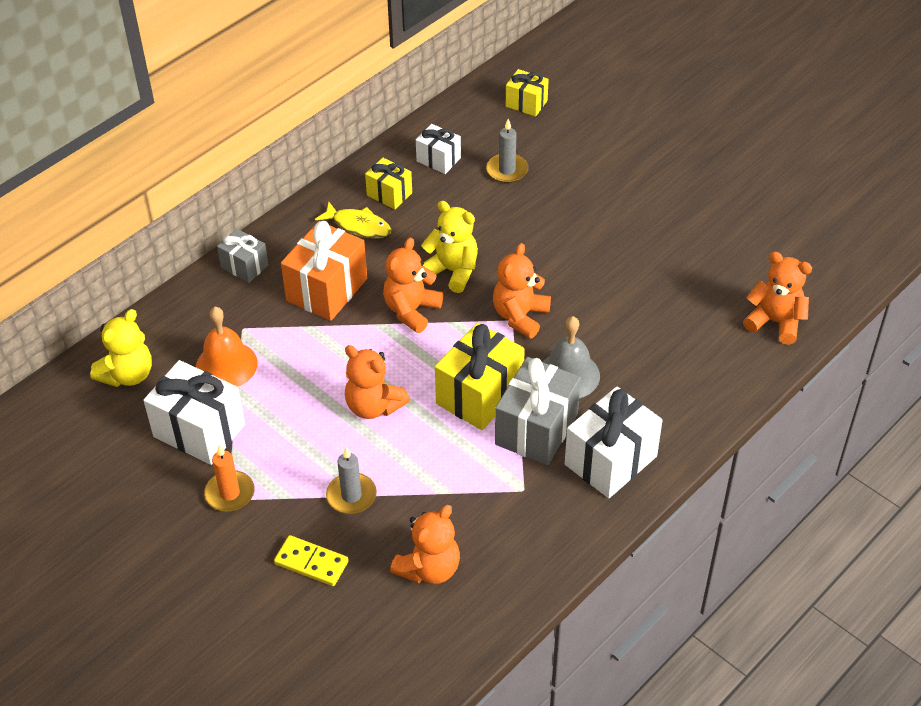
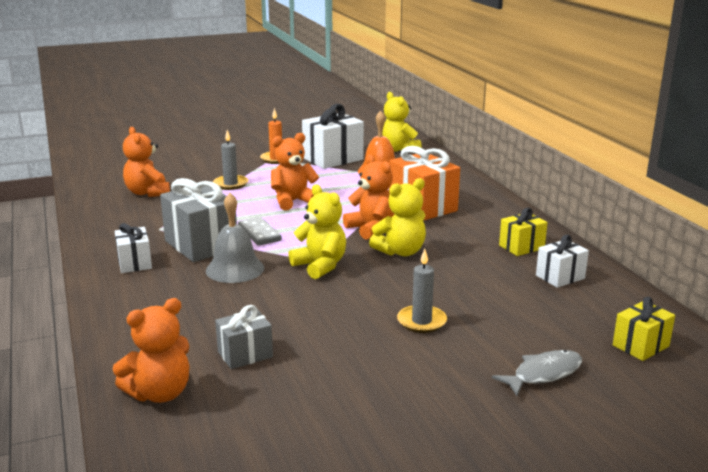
camera: 115 degrees right, 25 degrees down
(244, 266) = (471, 188): grey gift -> grey gift (245, 354)
(311, 563) = (200, 168): yellow domino -> none
(358, 226) = (488, 229): yellow fish -> none
(479, 395) = (259, 234): yellow gift -> grey domino
(507, 170) = (523, 306): grey candle -> grey candle (421, 321)
(520, 316) = (320, 266): orange teddy bear -> yellow teddy bear
(599, 142) = (543, 374): none -> grey fish
(610, 460) = (134, 263): white gift -> white gift, size x0.57

